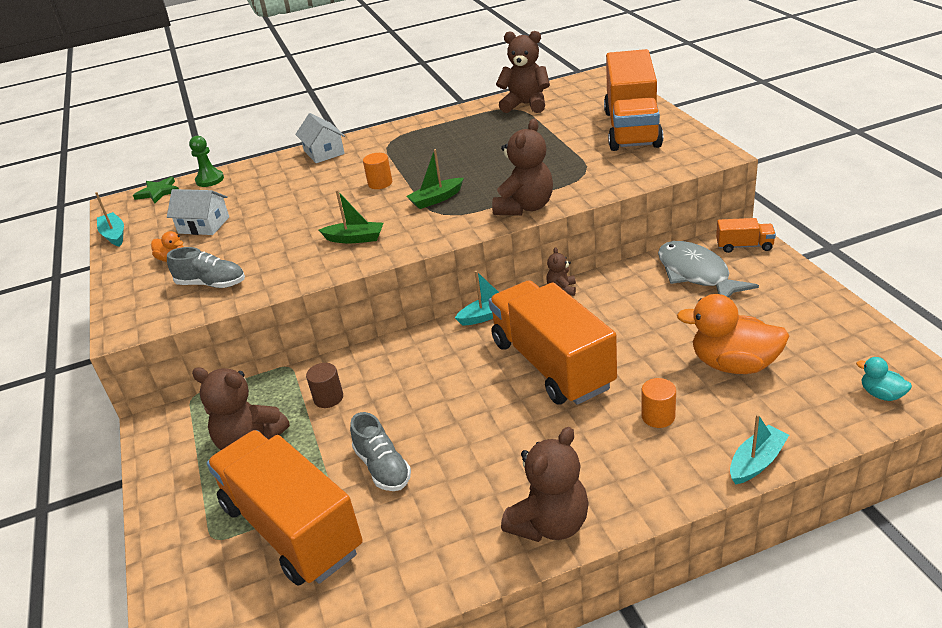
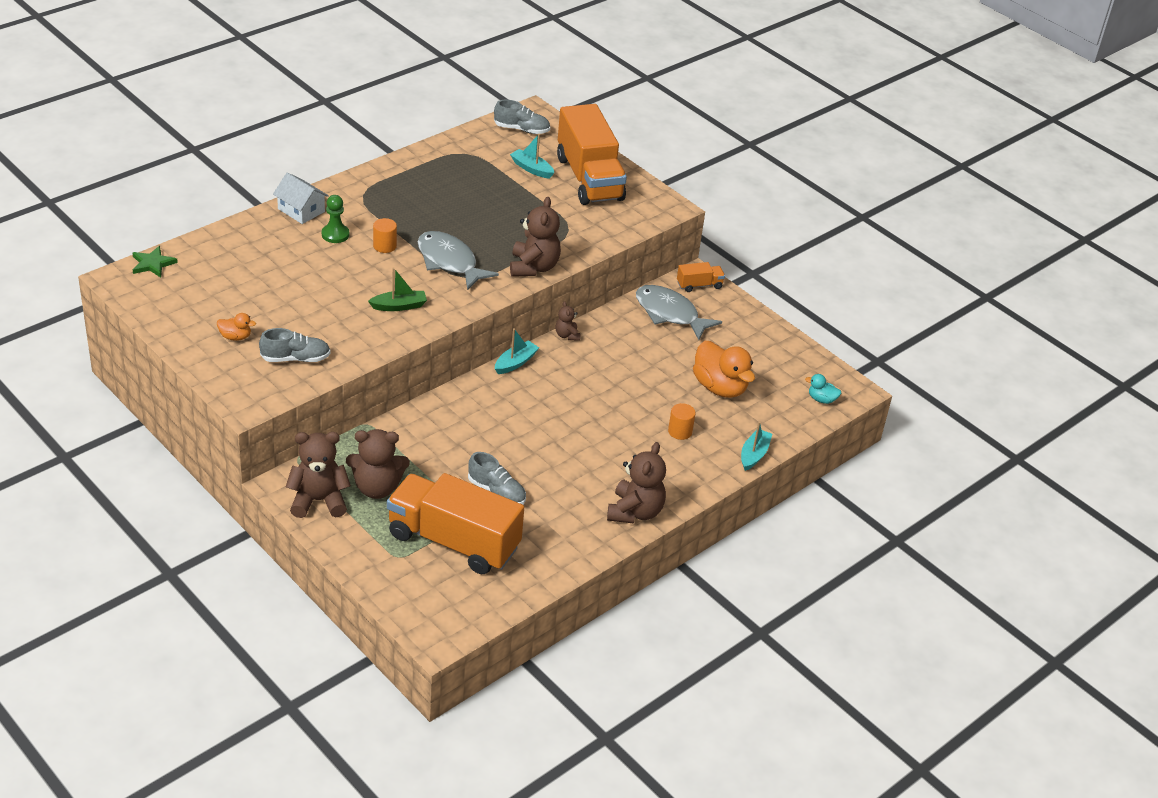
camera: 30 degrees left, 5 degrees up
(114, 235) = (148, 315): turquoise boat -> turquoise boat (531, 169)
(204, 225) = (237, 299): white house -> none
(210, 180) = (199, 247): green pawn -> green pawn (335, 234)
(328, 398) = (420, 446): brown cylinder -> none
(436, 199) = (449, 262): green boat -> grey fish
(526, 105) = (476, 148): brown teddy bear -> brown teddy bear (318, 500)
(552, 364) = (587, 400): orange truck -> none
(581, 90) = (522, 129): none -> grey shoe
(733, 364) = (720, 387): orange duck -> orange duck turned 120 degrees counterclockwise

